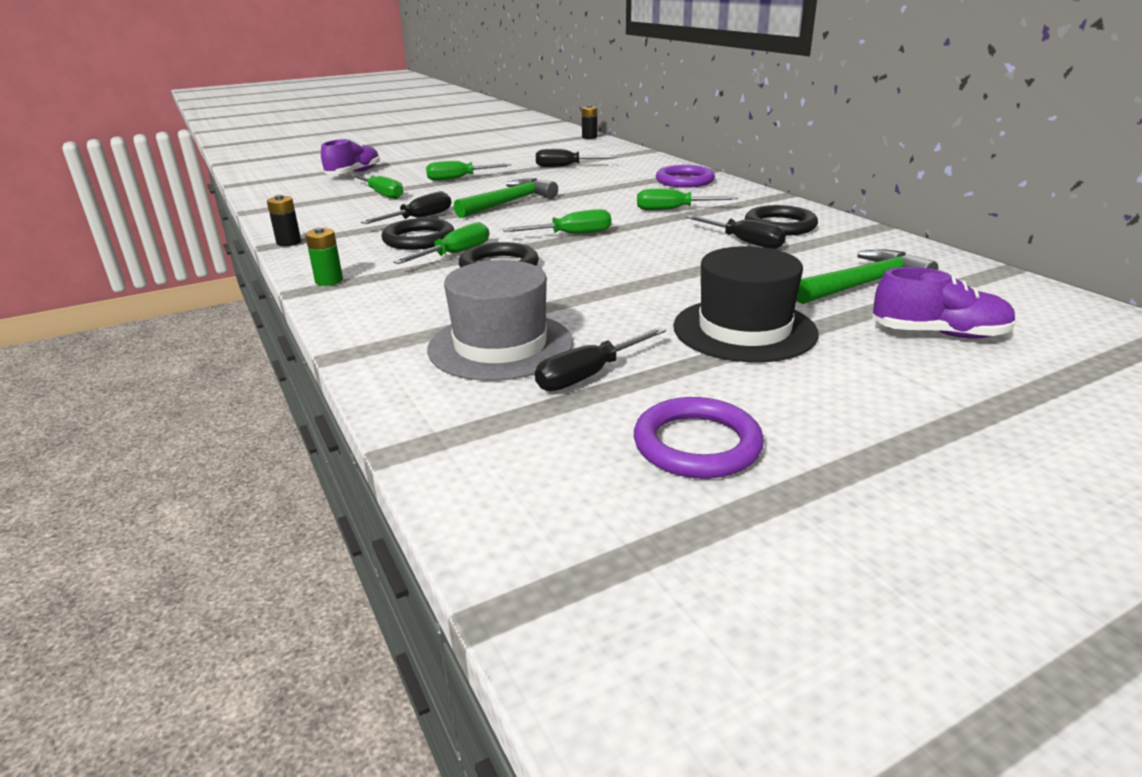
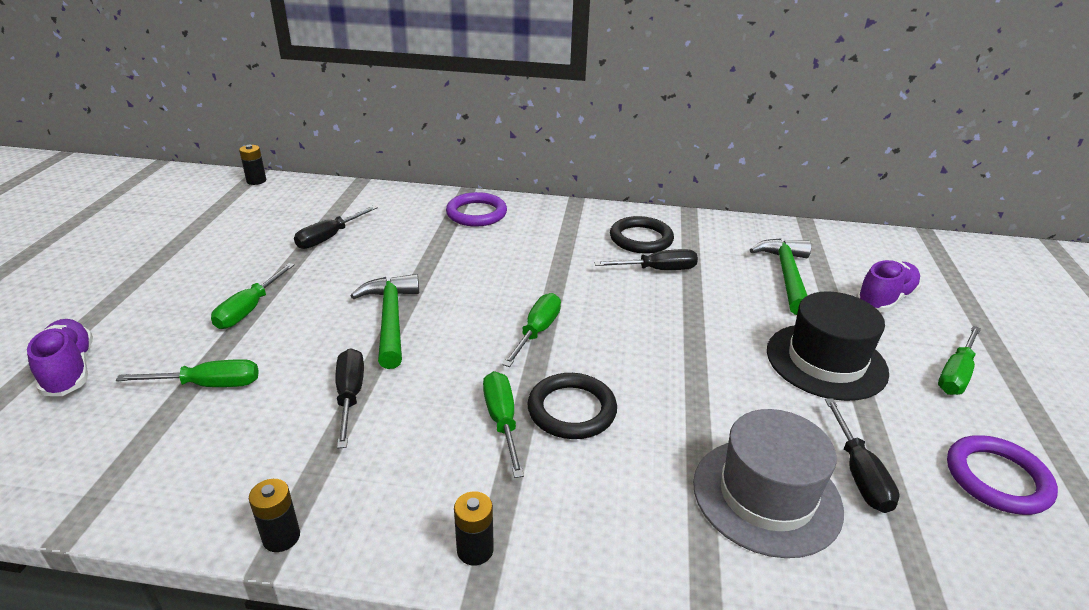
camera: 55 degrees left, 5 degrees up
(329, 281) = (475, 550): green battery -> black battery
(419, 239) = (422, 426): black ring -> none
(673, 209) = (542, 256): green screwdriver -> green screwdriver (956, 374)

